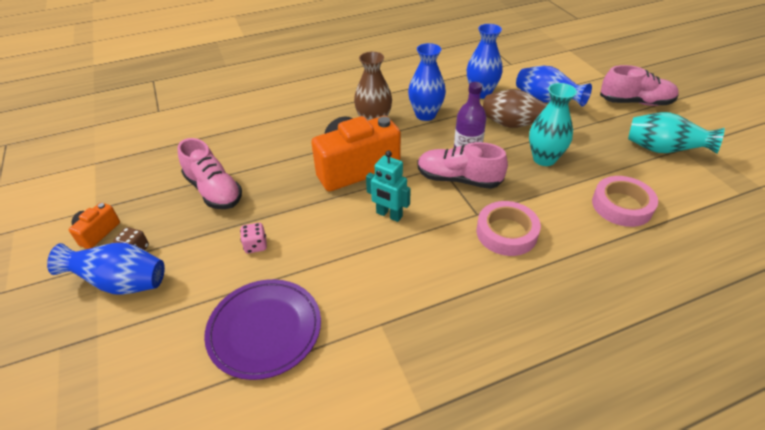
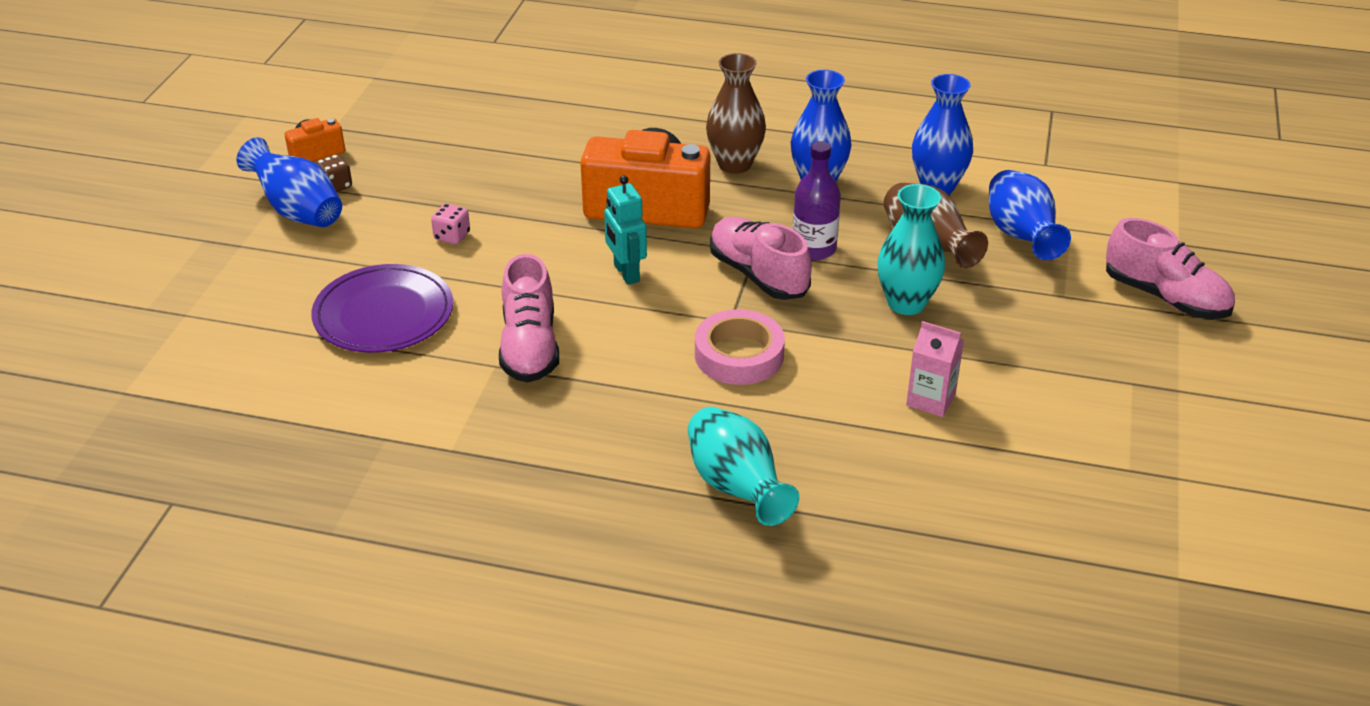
camera: 35 degrees right, 5 degrees down
(214, 191) = (466, 161): pink shoe -> pink shoe (530, 347)
(622, 205) = (931, 400): pink tape -> pink carton
(663, 150) = (1101, 371): turquoise vase -> turquoise vase (736, 488)

